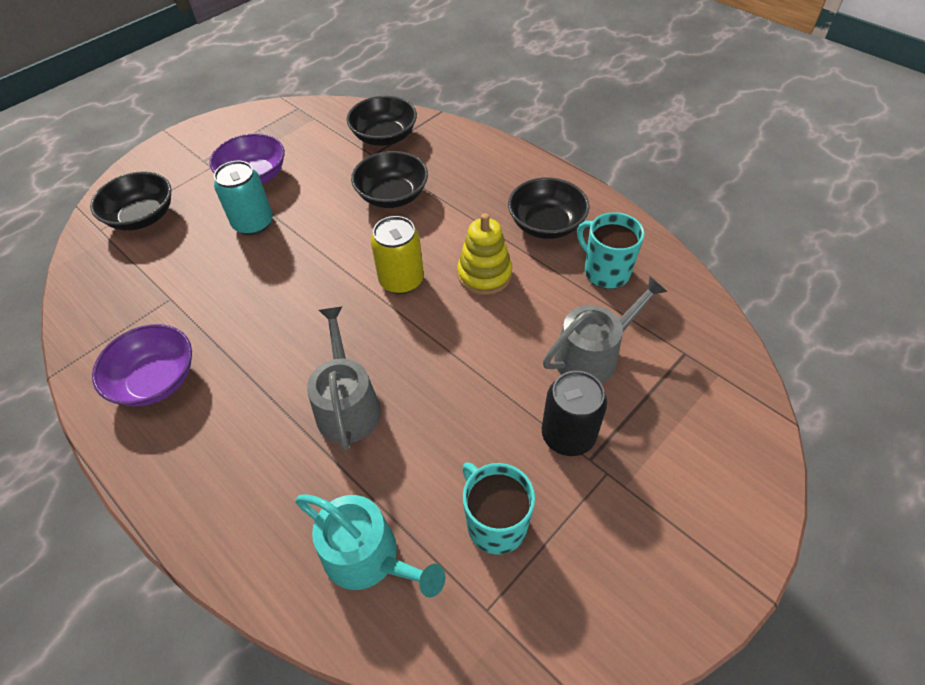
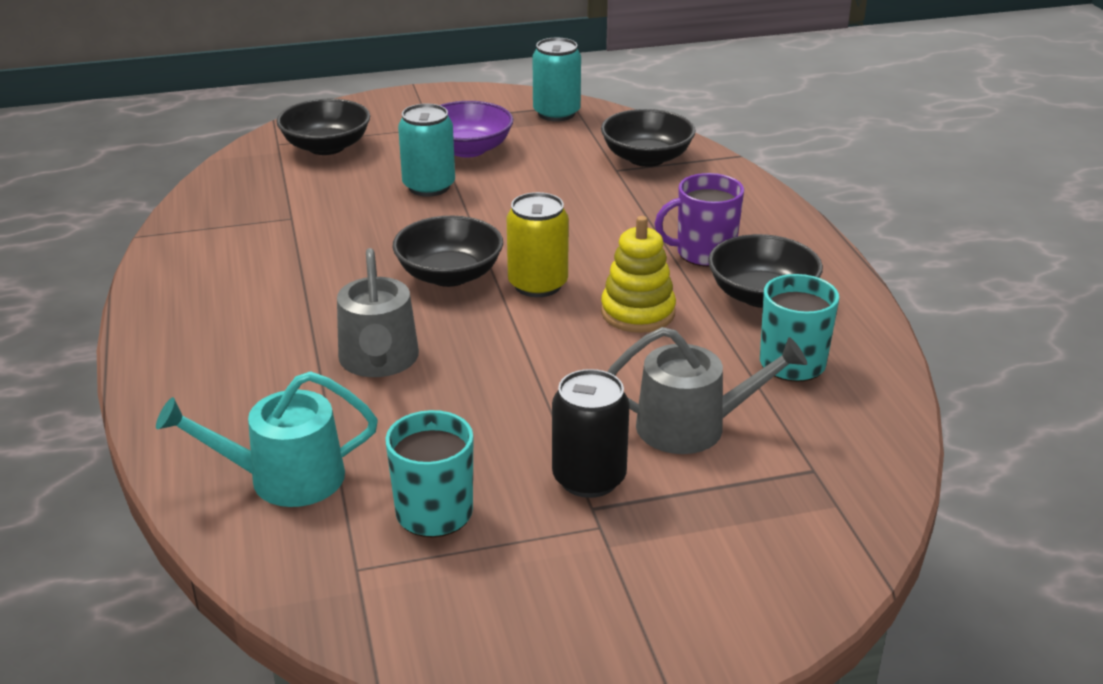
camera: 30 degrees right, 20 degrees down
(156, 380) = (222, 273): purple bowl -> none
(292, 119) = (556, 113): none -> turquoise can
(347, 405) = (379, 360): grey watering can -> grey watering can turned 150 degrees clockwise
(368, 557) = (285, 478): turquoise watering can -> turquoise watering can turned 105 degrees clockwise
(392, 196) = (602, 211): black bowl -> black bowl (449, 275)
(484, 204) = (704, 253): none -> purple mug

